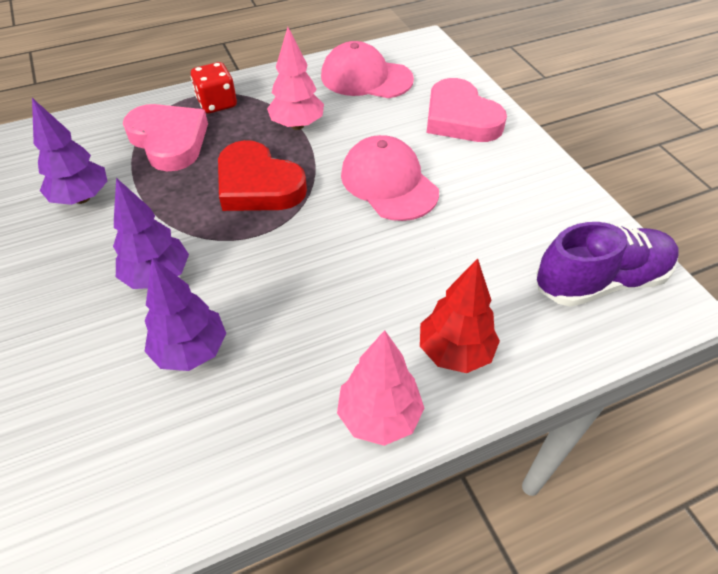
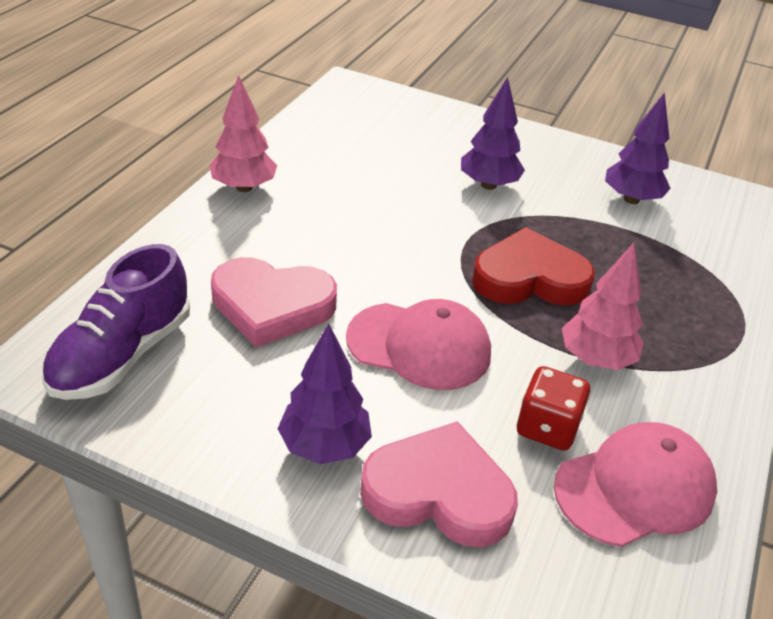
camera: 135 degrees right, 10 degrees down
(169, 141) = (668, 273): pink heart -> pink heart (272, 306)
(191, 351) = (403, 164): purple tree -> purple tree (325, 446)
(217, 103) = (709, 336): red dice -> red dice (547, 427)
(455, 352) = (222, 240): red tree -> none

